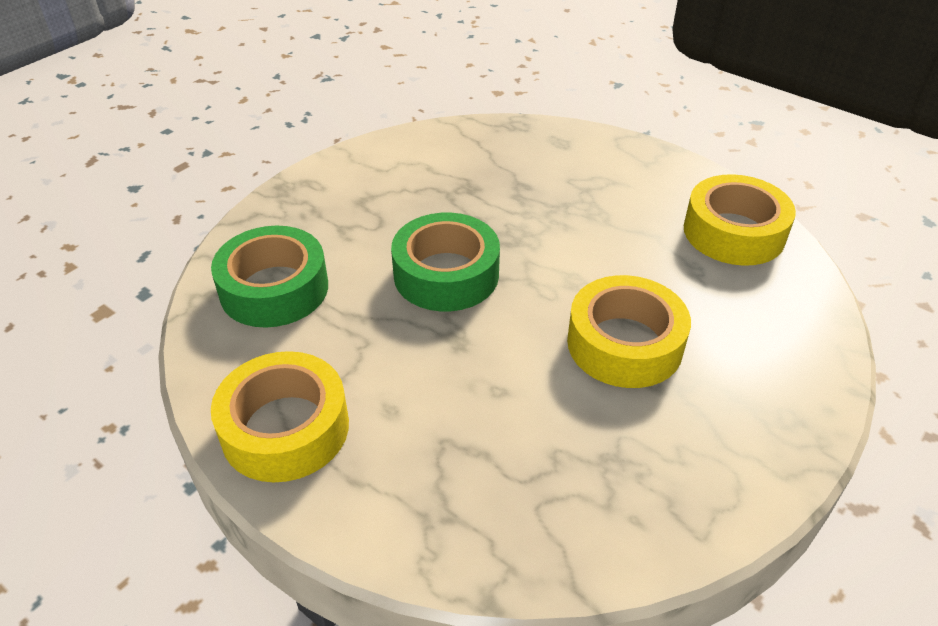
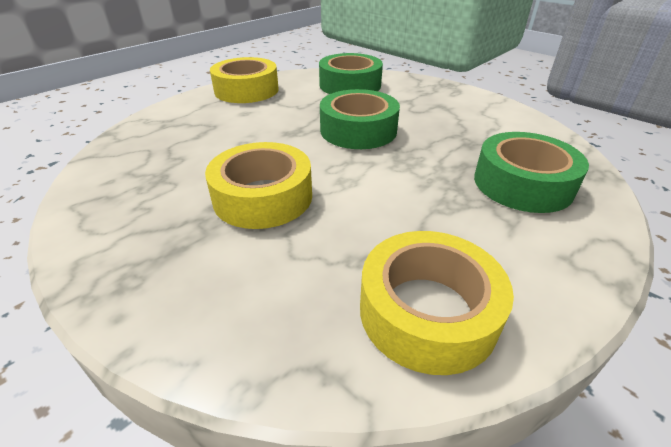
camera: 95 degrees right, 5 degrees down
(548, 166) = (522, 184): none -> green tape

